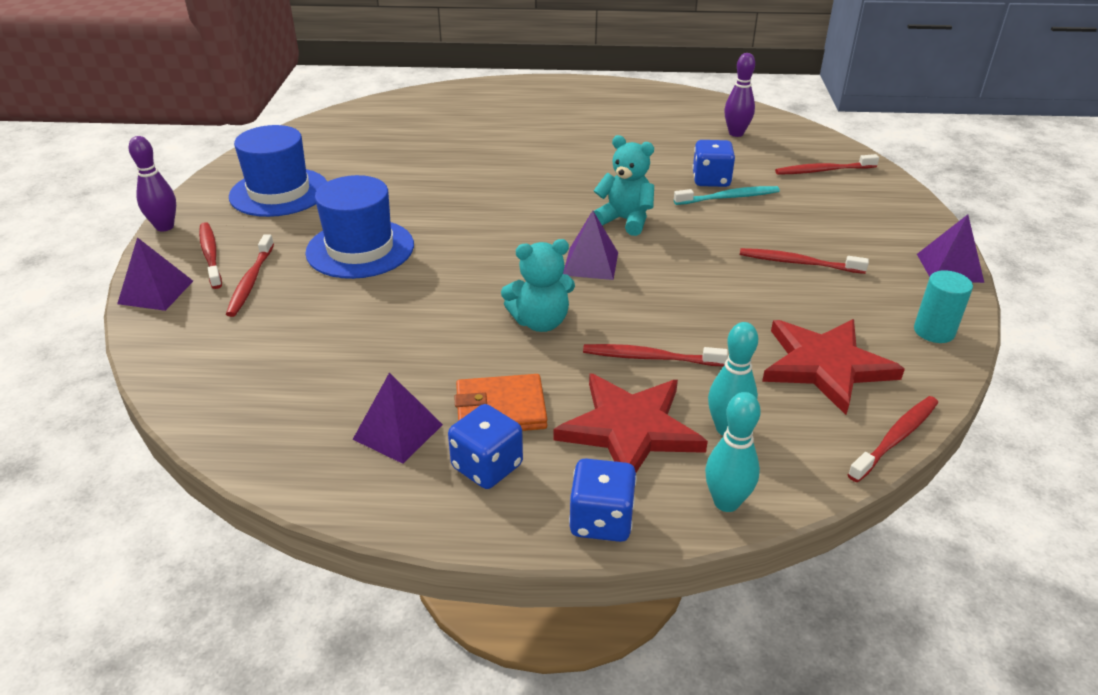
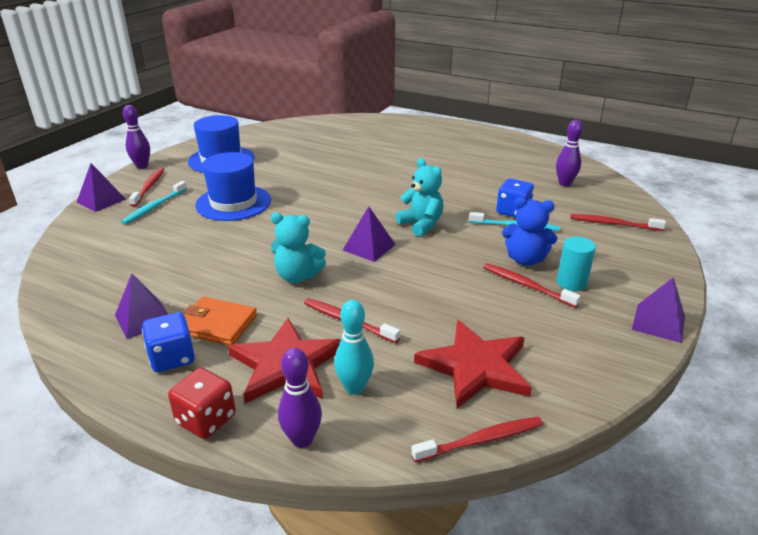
camera: 25 degrees right, 5 degrees down
(250, 282) = (154, 207): red toothbrush -> turquoise toothbrush
(601, 520) = (206, 419): blue dice -> red dice
(726, 502) = (302, 439): turquoise bowling pin -> purple bowling pin
(772, 234) = (525, 260): none -> blue teddy bear
(934, 331) = (596, 368): turquoise cylinder -> turquoise cylinder (571, 283)

